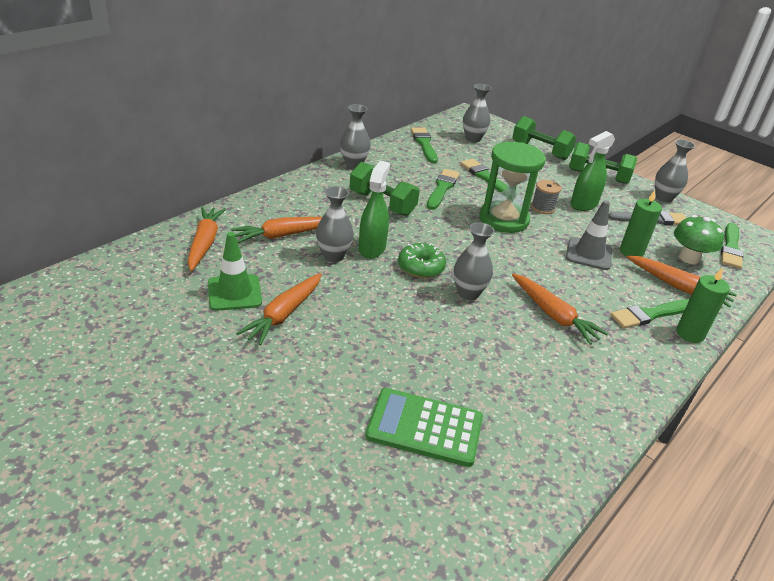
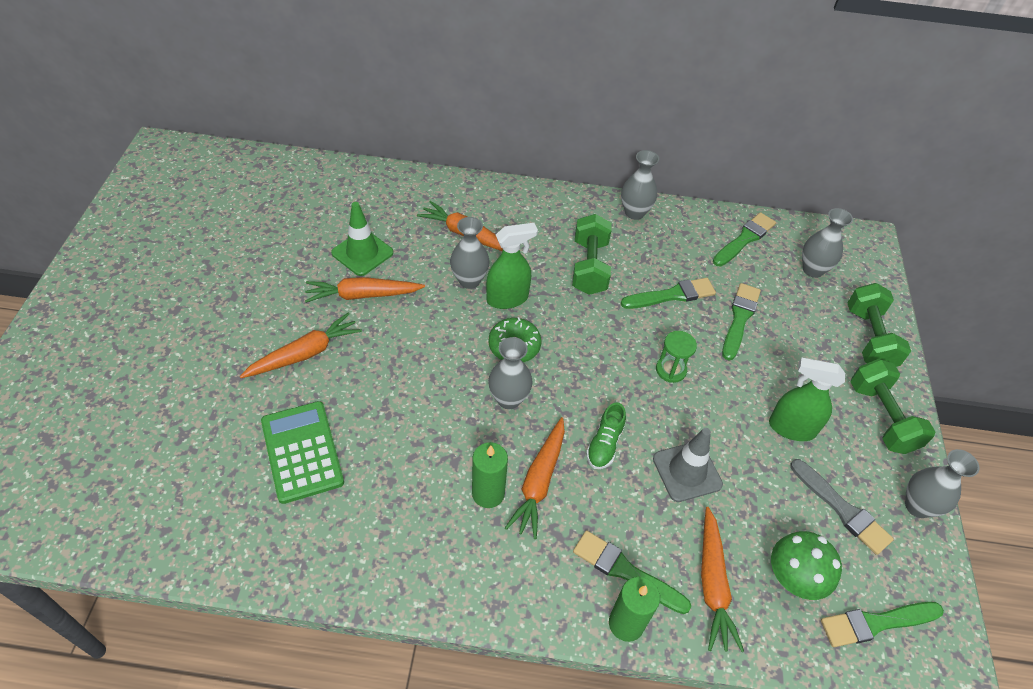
camera: 55 degrees right, 15 degrees up
(205, 243) = (407, 199): orange carrot -> orange carrot (305, 353)
(503, 219) = (671, 370): green hourglass -> green hourglass, size x0.49
(543, 208) = (736, 393): grey spool -> none
(543, 273) = (604, 444): none -> green shoe
(631, 252) = (738, 512): green candle -> green candle (488, 493)

